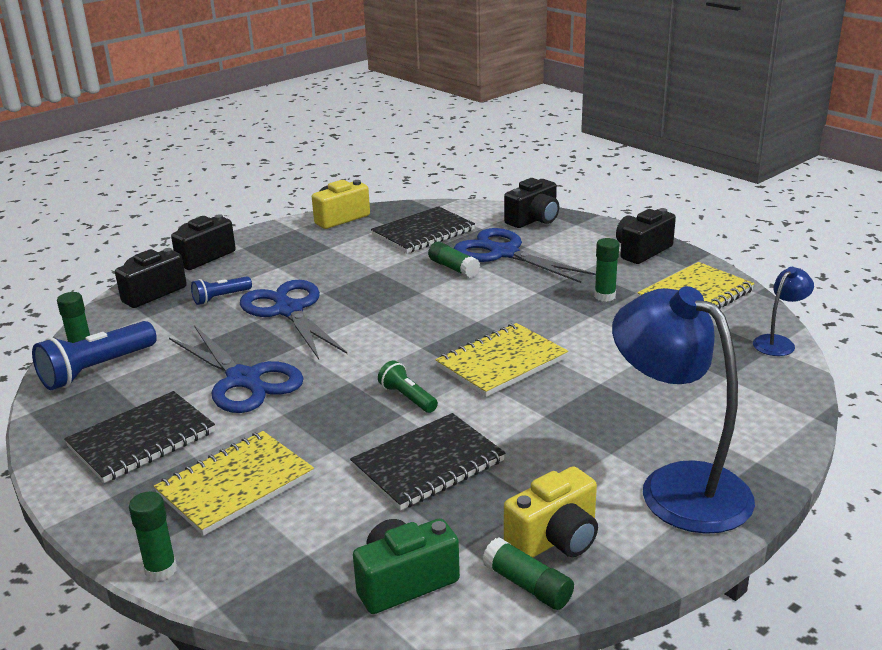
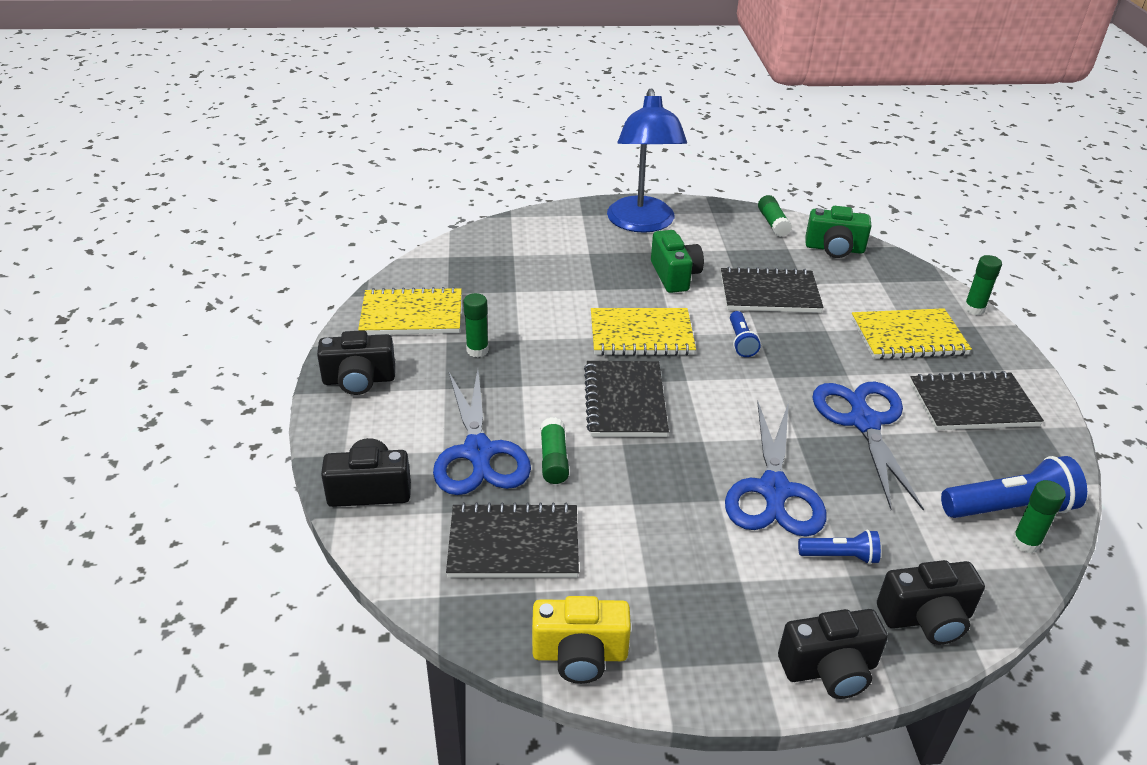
camera: 145 degrees left, 10 degrees up
(407, 398) = (741, 342): green flashlight -> blue flashlight
(450, 314) = (625, 401): none -> black notebook
(548, 434) = (674, 275): none -> green camera
(555, 539) = (737, 232): yellow camera -> none
(778, 342) = (437, 257): blue lamp -> none

